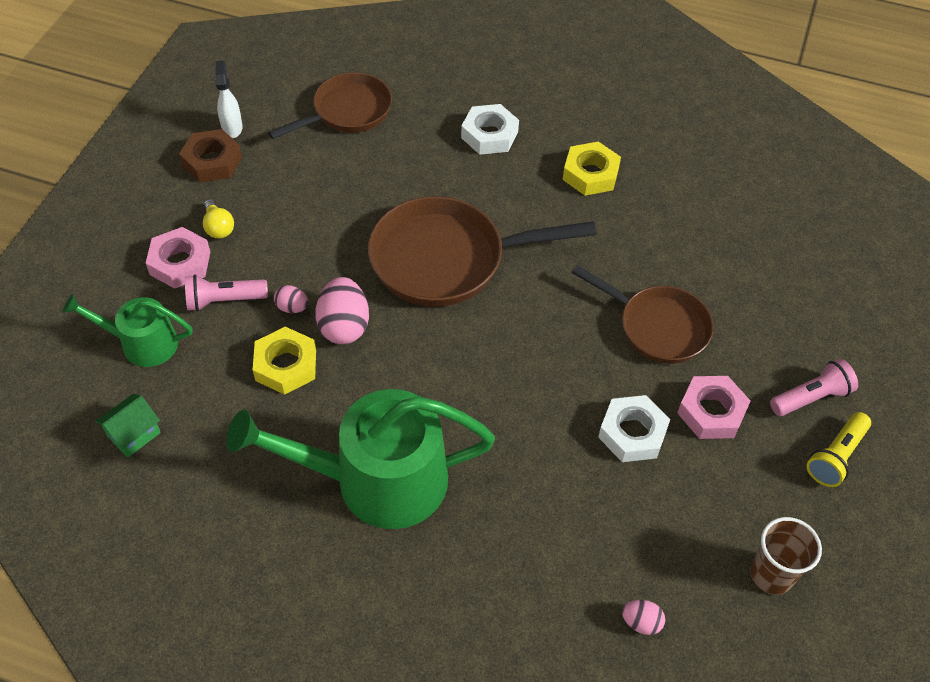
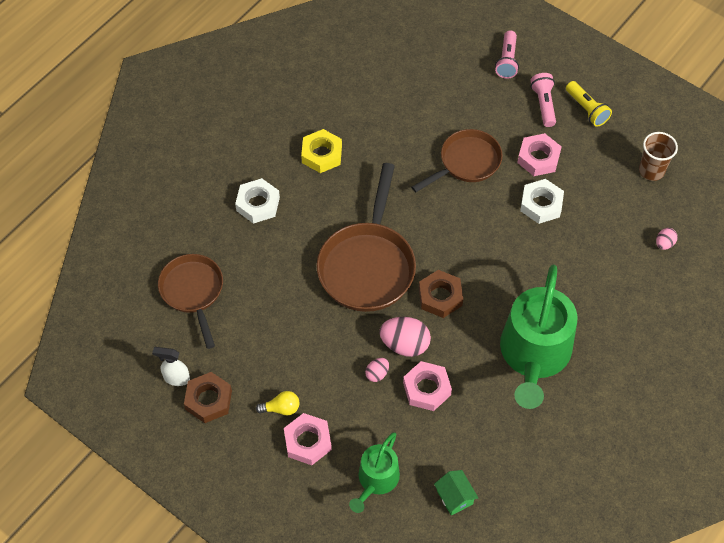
camera: 70 degrees left, 5 degrees up
(224, 300) = (355, 417): pink flashlight -> pink flashlight (507, 61)
(286, 365) = (426, 389): yellow nut -> pink nut
(430, 347) = (440, 297): none -> brown nut

